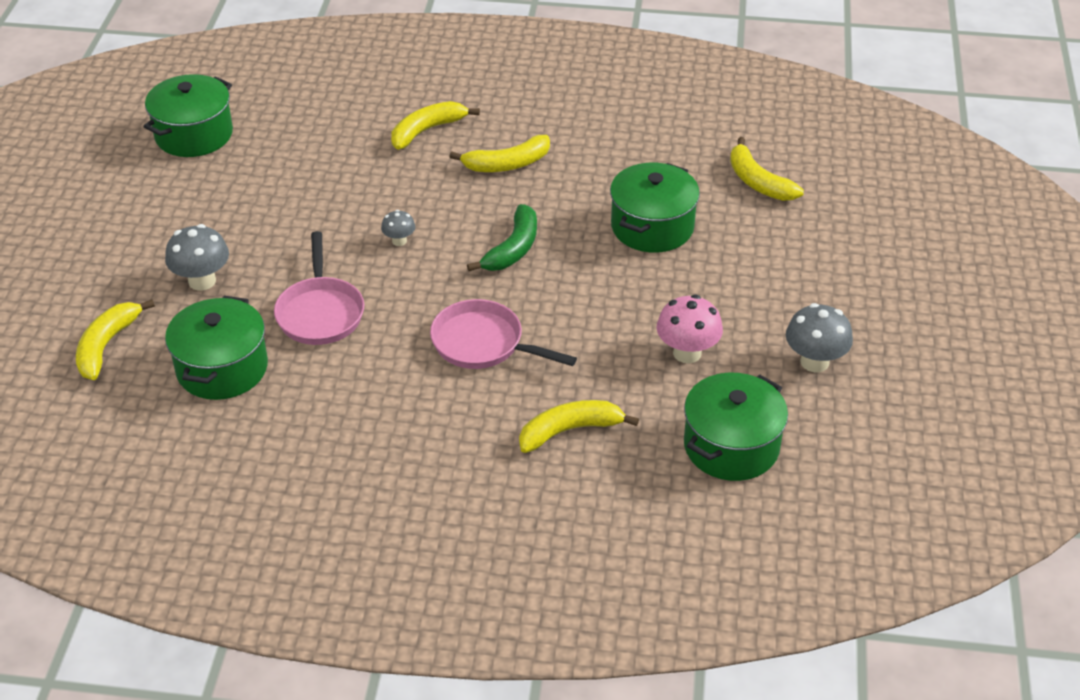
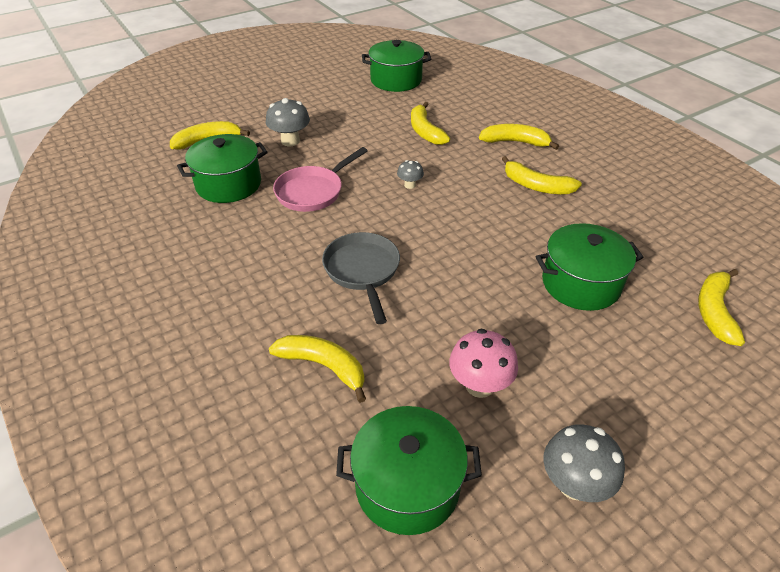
camera: 50 degrees right, 0 degrees up
(324, 175) = (425, 131): none -> yellow banana
(483, 344) = (363, 271): pink pan -> grey pan
(513, 249) = (466, 232): green banana -> none

